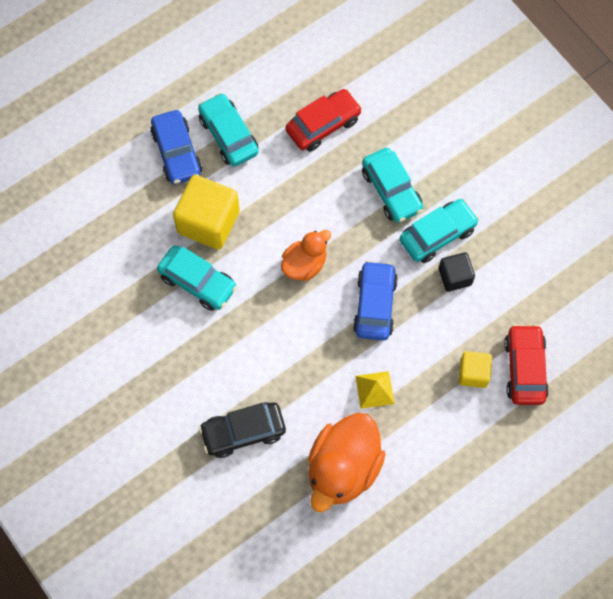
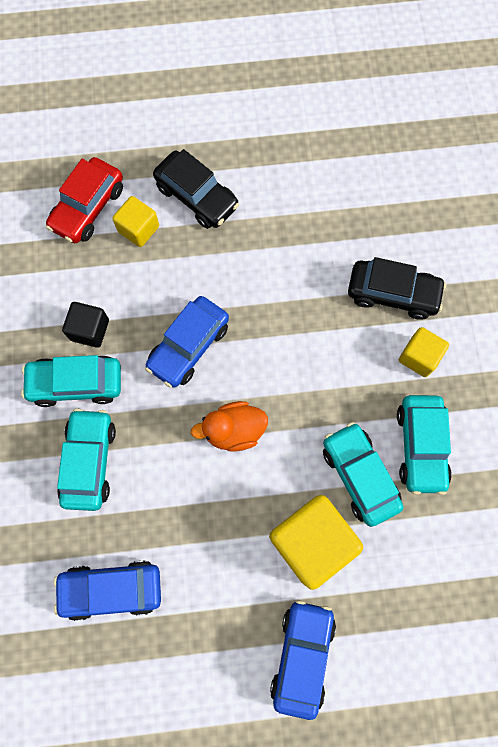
camera: 150 degrees left, 5 degrees up
(197, 392) = (419, 357): none -> yellow cube
(228, 135) = (228, 643): turquoise car -> turquoise car (420, 446)
(323, 125) = (111, 589): red car -> blue car
(343, 468) = (315, 211): orange duck -> none
(375, 389) = (241, 264): yellow pyramid -> none
(446, 426) = (197, 197): none -> black car

